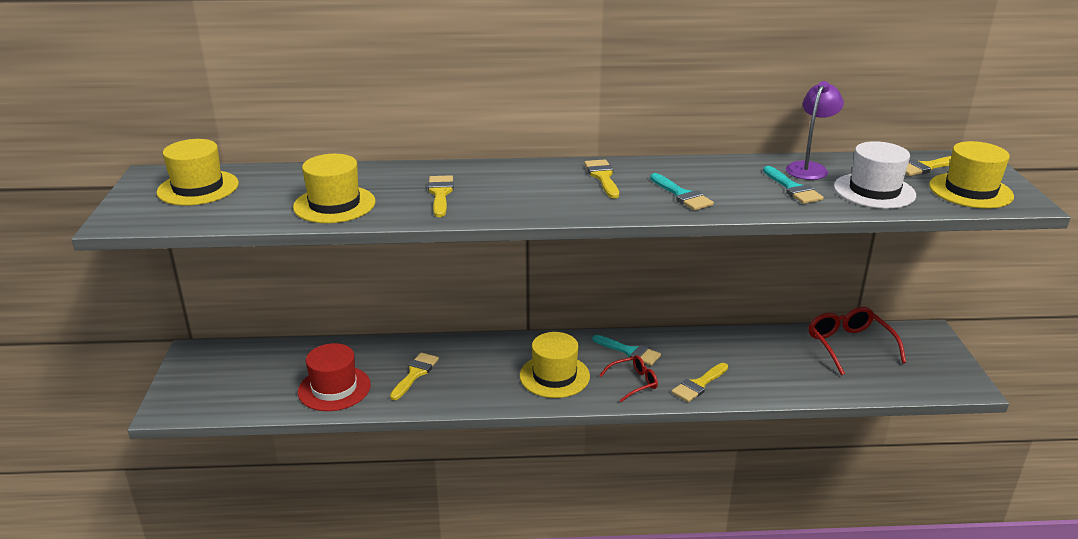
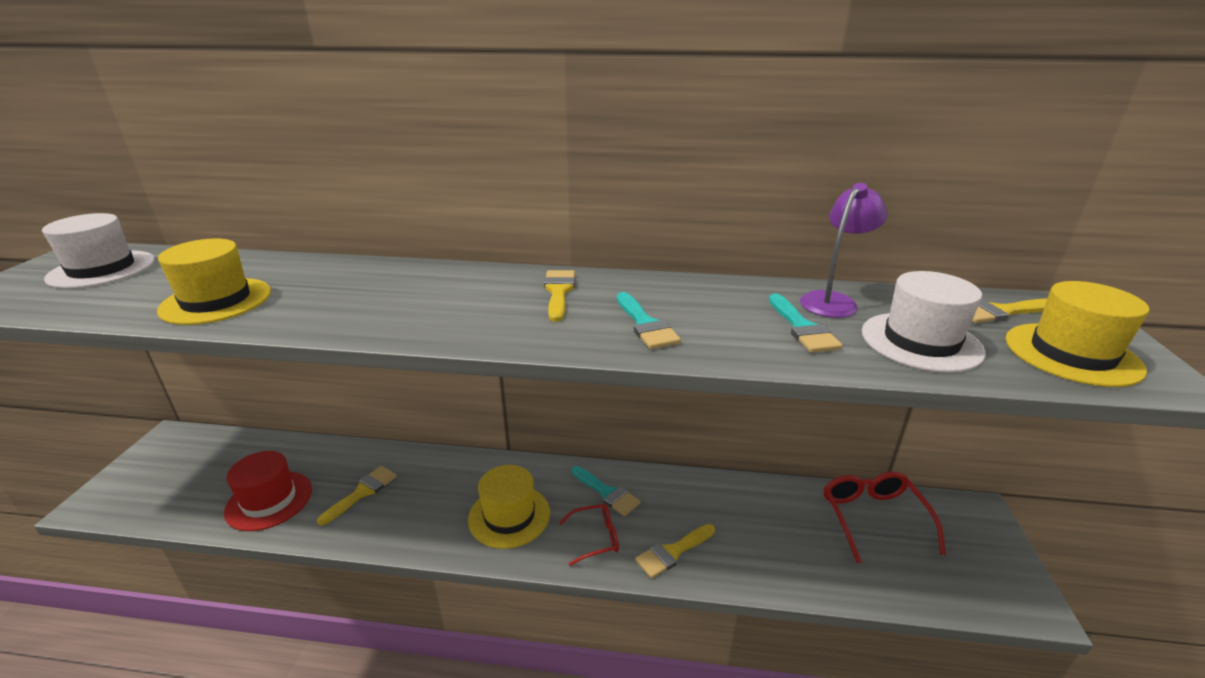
camera: 10 degrees right, 0 degrees up
(198, 188) = (102, 269): yellow hat -> white hat
(440, 194) = (349, 298): yellow brush -> none

